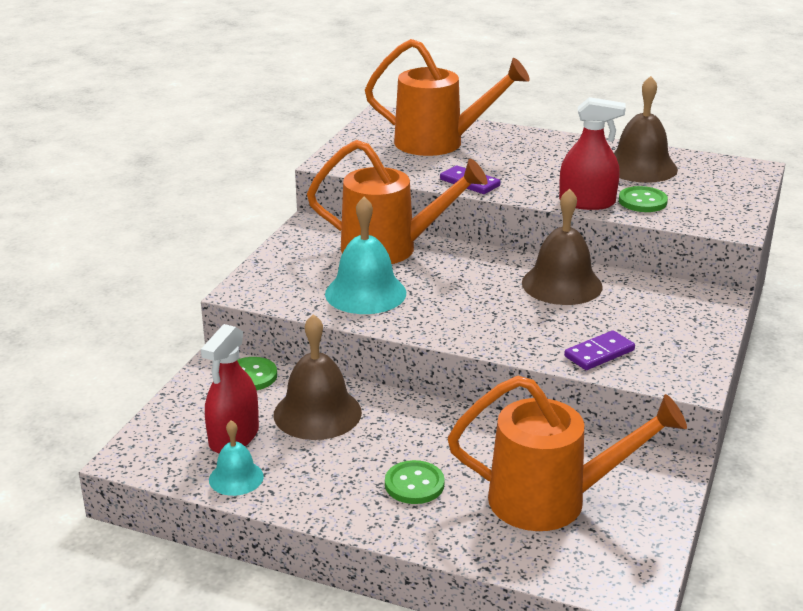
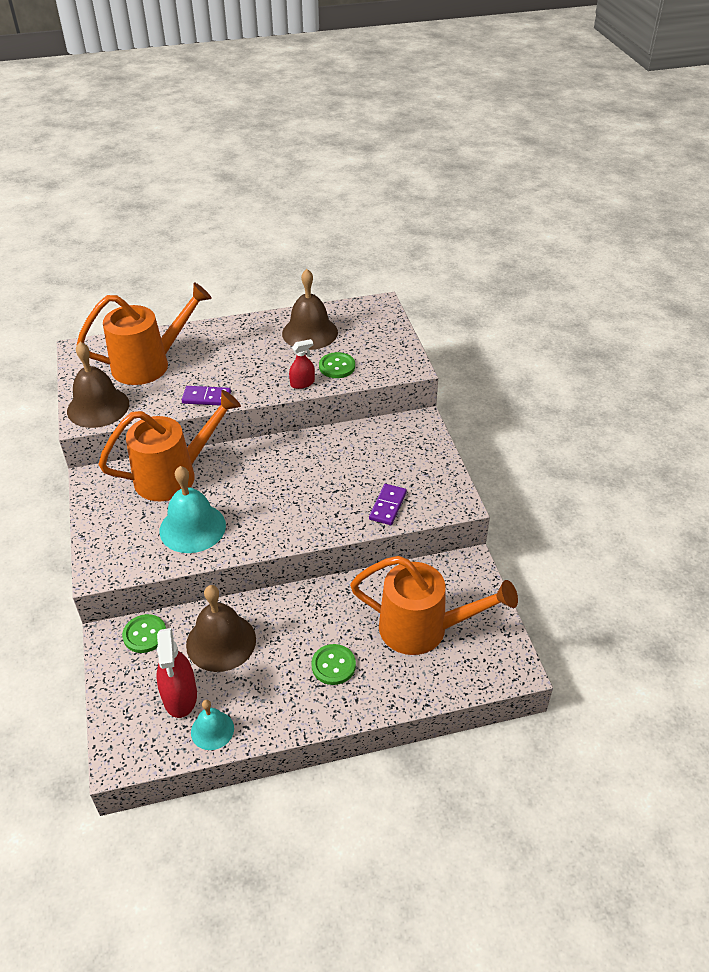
camera: 35 degrees left, 15 degrees up
(552, 500) = (424, 629): orange watering can -> orange watering can turned 45 degrees clockwise
(562, 284) = (318, 455): brown bell -> brown bell (98, 407)
(587, 202) = (302, 383): red spray bottle -> red spray bottle, size x0.60

